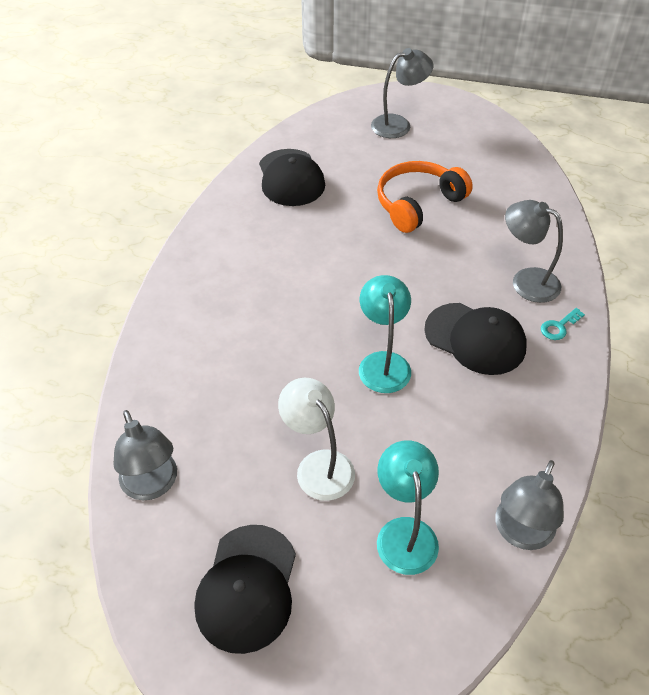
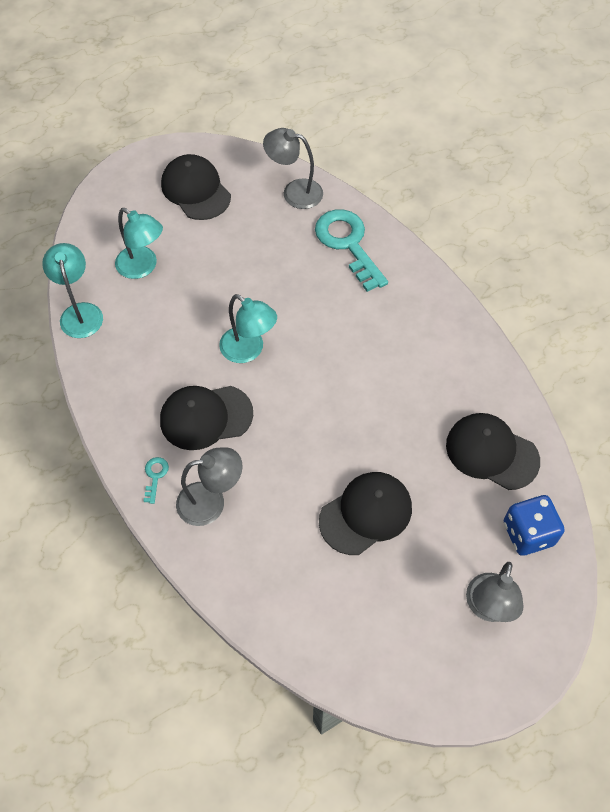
camera: 135 degrees right, 10 degrees up
(181, 385) = (348, 244): none -> turquoise key
(318, 465) = (222, 264): white lamp -> none
(328, 134) = (528, 533): none -> blue dice
(417, 203) = (366, 514): orange headphones -> black cap
(520, 533) = (80, 312): grey lamp -> turquoise lamp

